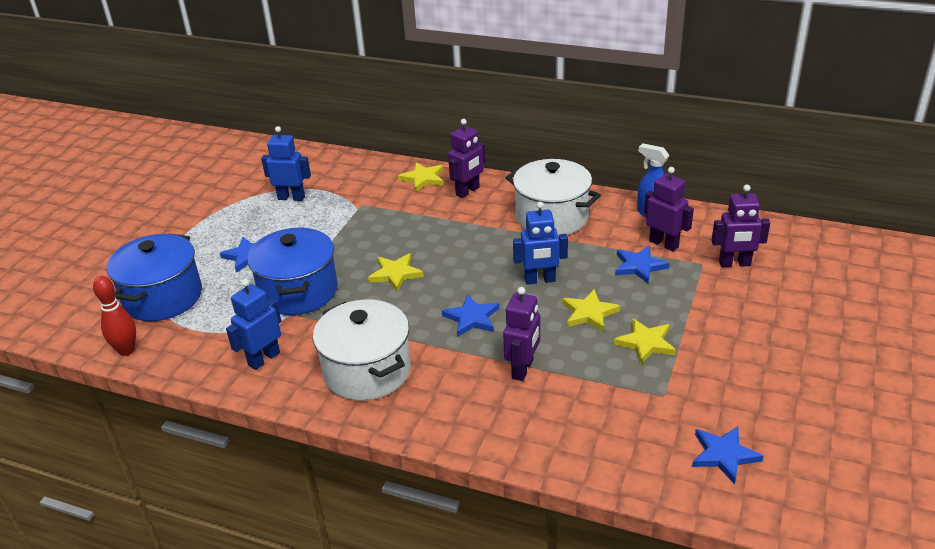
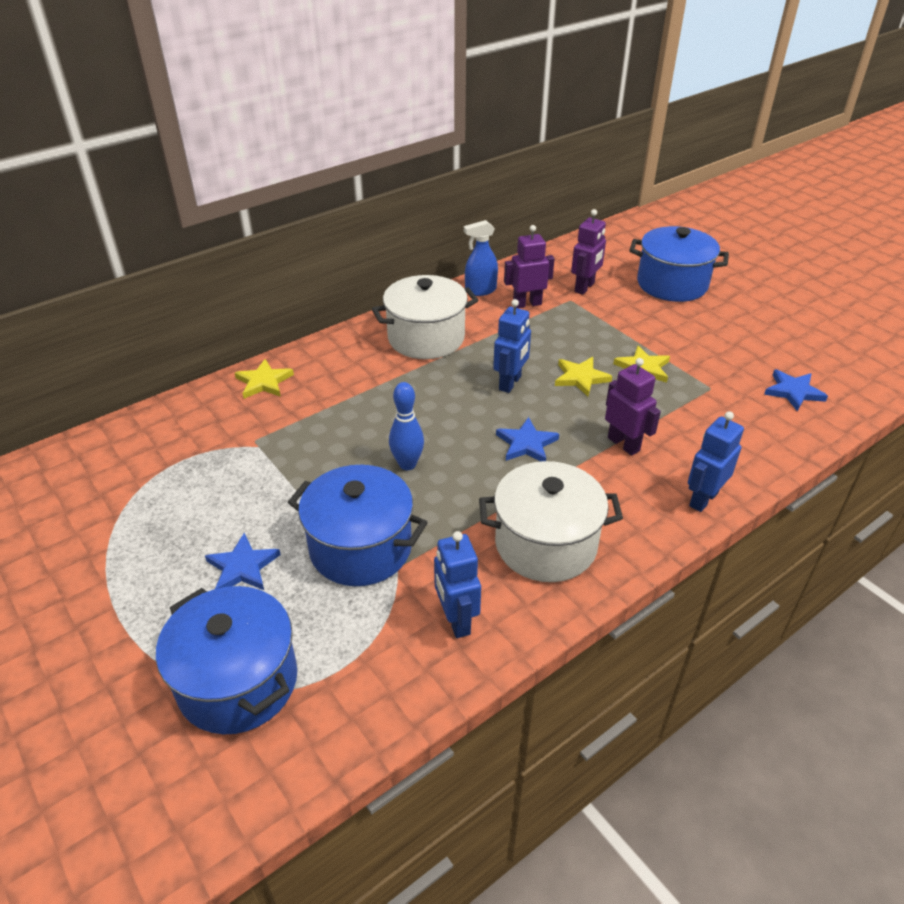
camera: 60 degrees left, 5 degrees up
(126, 350) = (316, 758): red bowling pin -> none
(291, 198) = (167, 488): blue robot -> blue robot (703, 499)
(395, 274) = (407, 464): yellow star -> blue bowling pin
(468, 191) = (324, 365): purple robot -> none
(639, 266) = (544, 327): blue star -> none
(817, 313) = (672, 284): none -> blue pot

